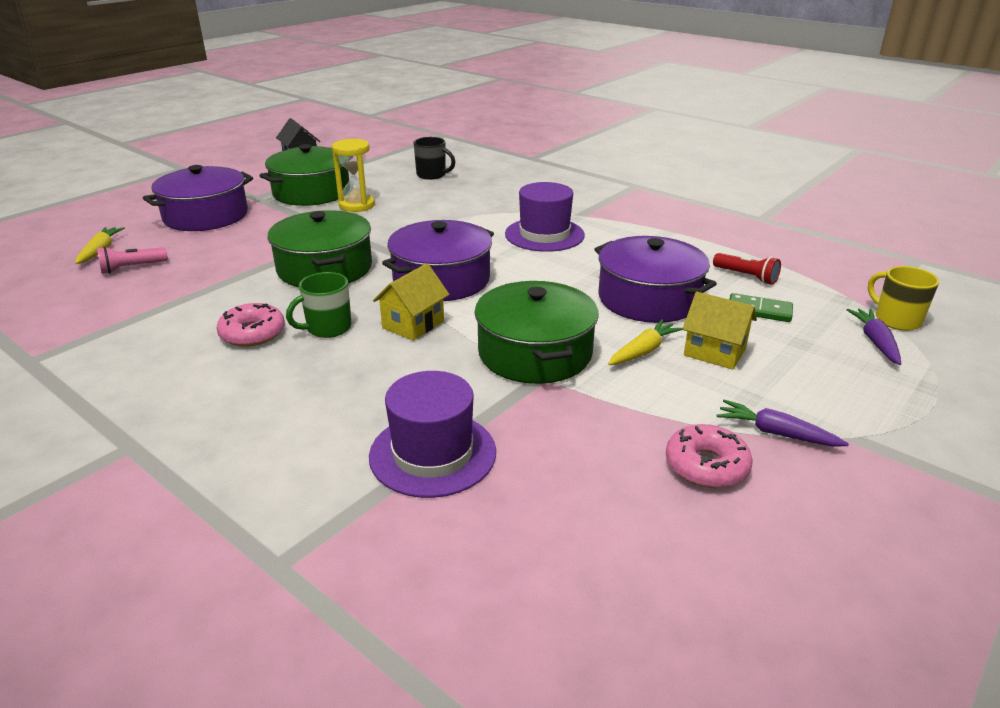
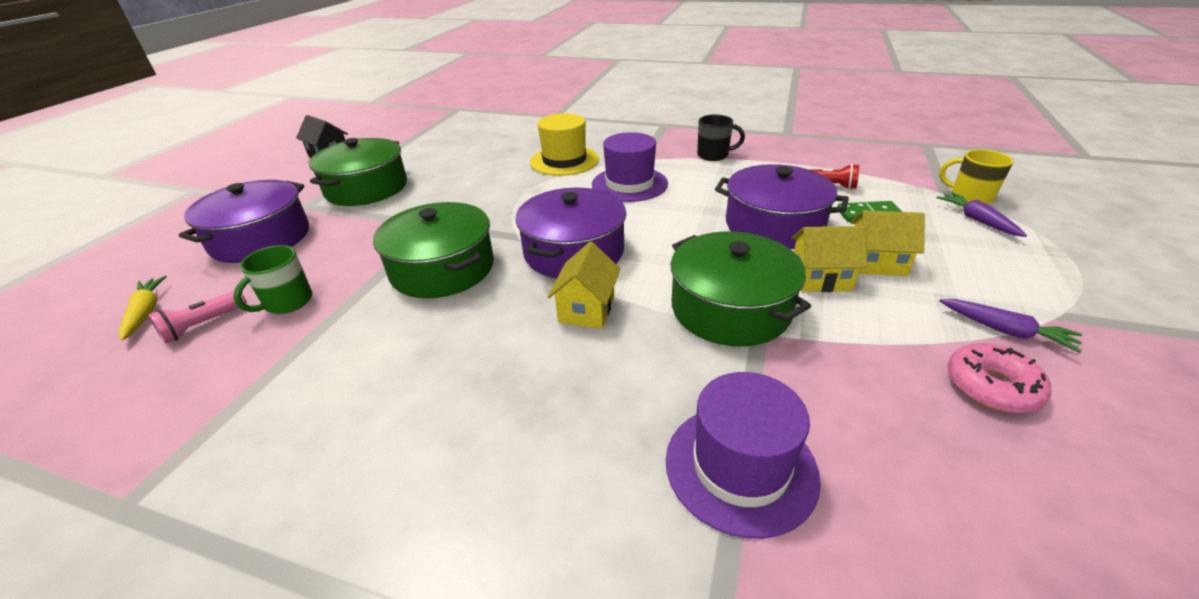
camera: 20 degrees left, 5 degrees up
(252, 333) = (416, 371): pink donut -> none
(328, 328) = (499, 339): green mug -> green mug (287, 302)
(357, 205) = (425, 192): yellow hourglass -> none
(432, 175) = (477, 148): black mug -> black mug (713, 155)
(502, 202) = (564, 161): none -> yellow hat
(643, 351) = (820, 278): yellow carrot -> yellow house
(776, 433) = (1005, 331): purple carrot -> purple carrot turned 150 degrees counterclockwise

